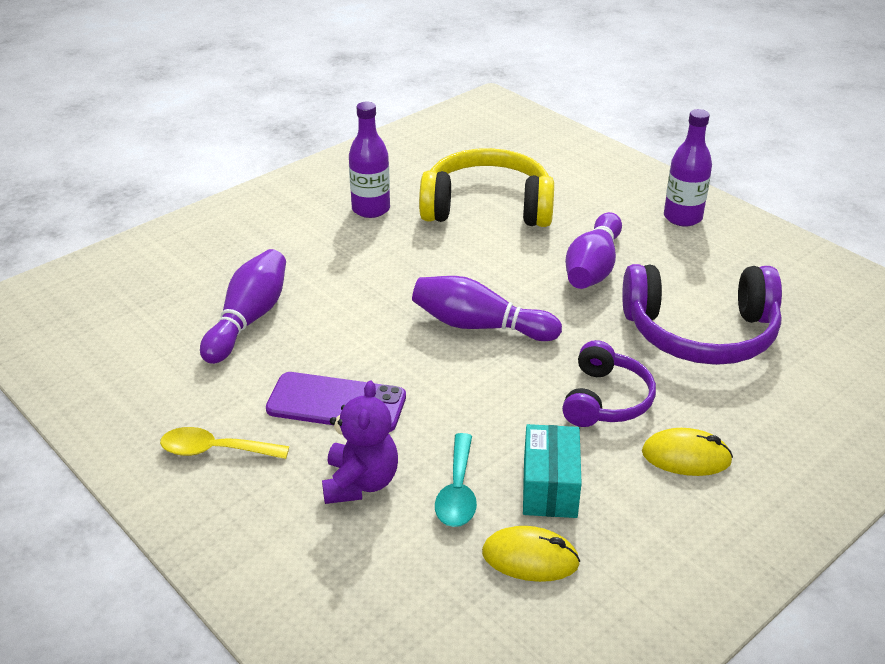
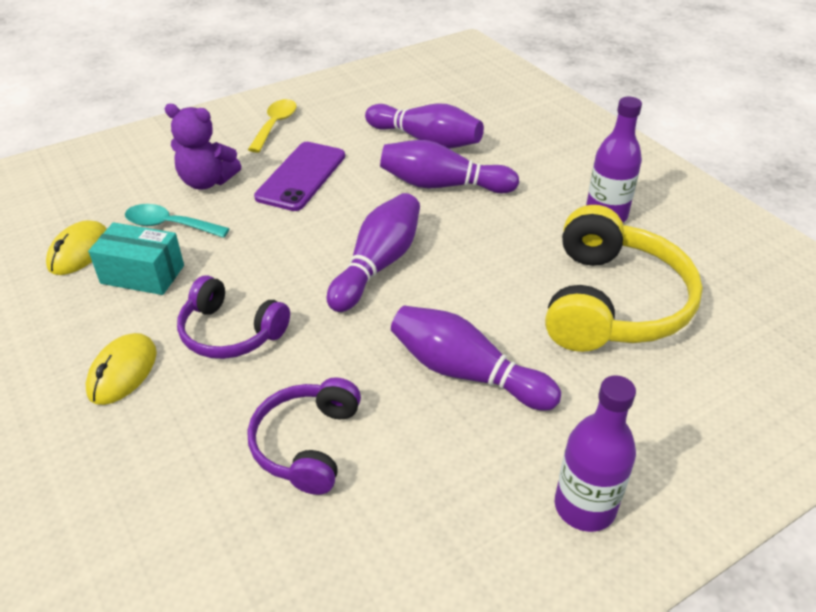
camera: 100 degrees right, 5 degrees up
(338, 300) = (442, 185): none -> purple bowling pin
(700, 332) = (307, 444): purple headphones -> purple headphones, size x0.60

